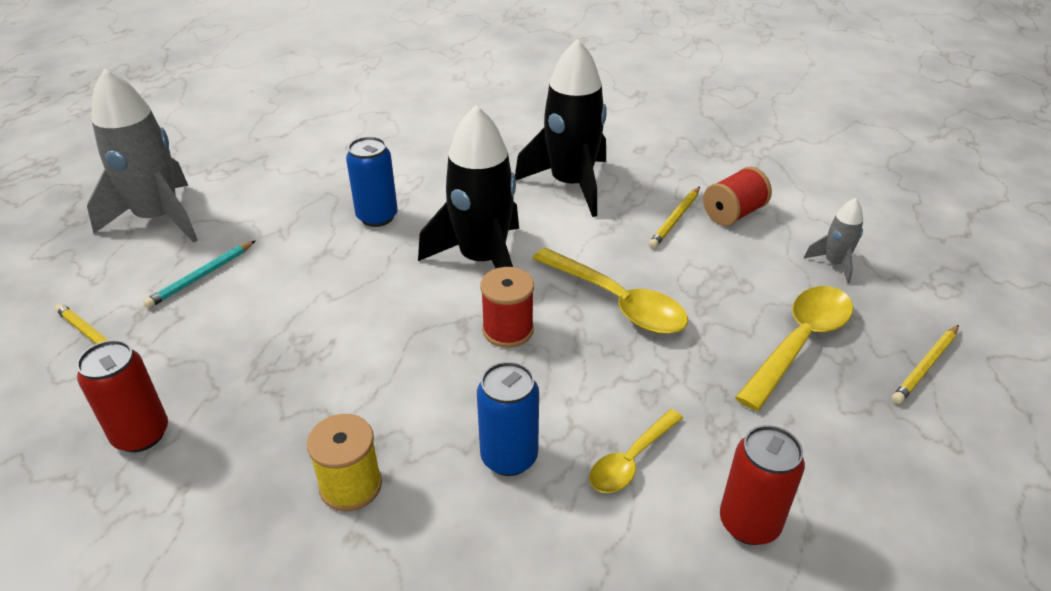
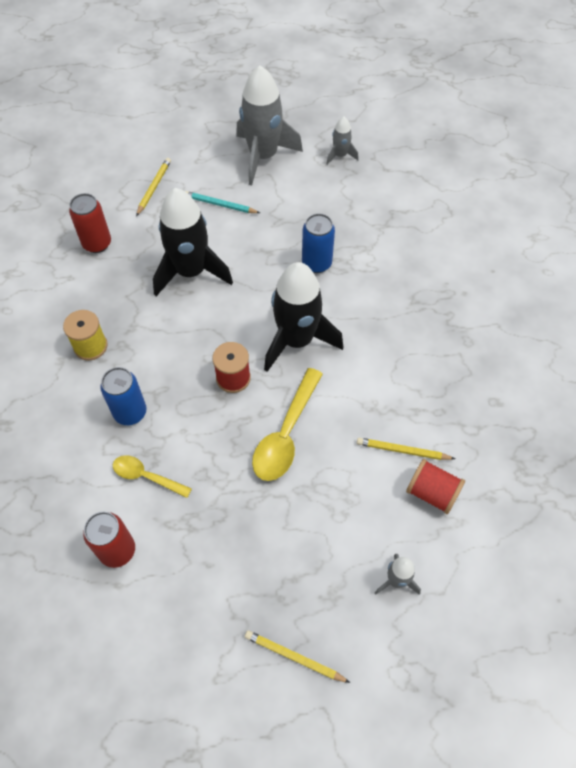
camera: 70 degrees right, 20 degrees up
(227, 159) = (340, 155): none -> grey rocket
(571, 185) = (414, 366): black rocket -> black rocket (191, 272)
(799, 342) = (288, 563): yellow spoon -> none

